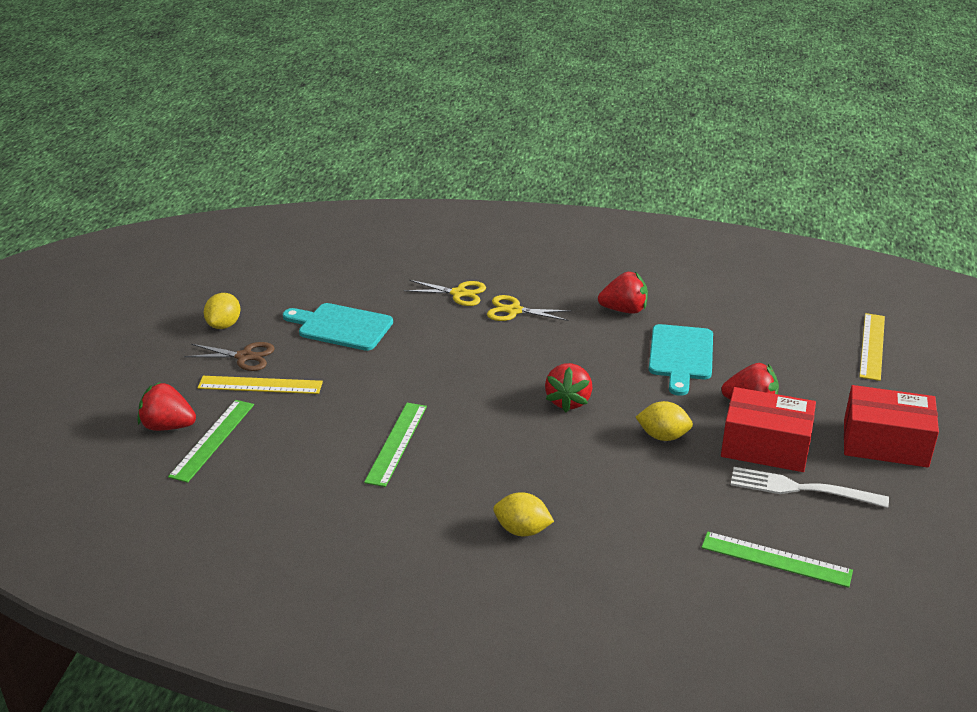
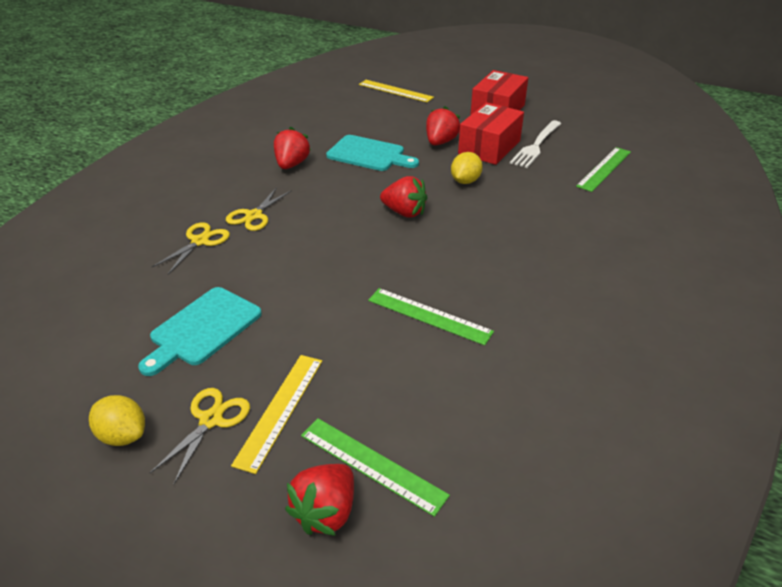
camera: 75 degrees left, 5 degrees up
(244, 357) = (211, 420): brown scissors -> yellow scissors
(522, 530) = (565, 263): yellow lemon -> none

